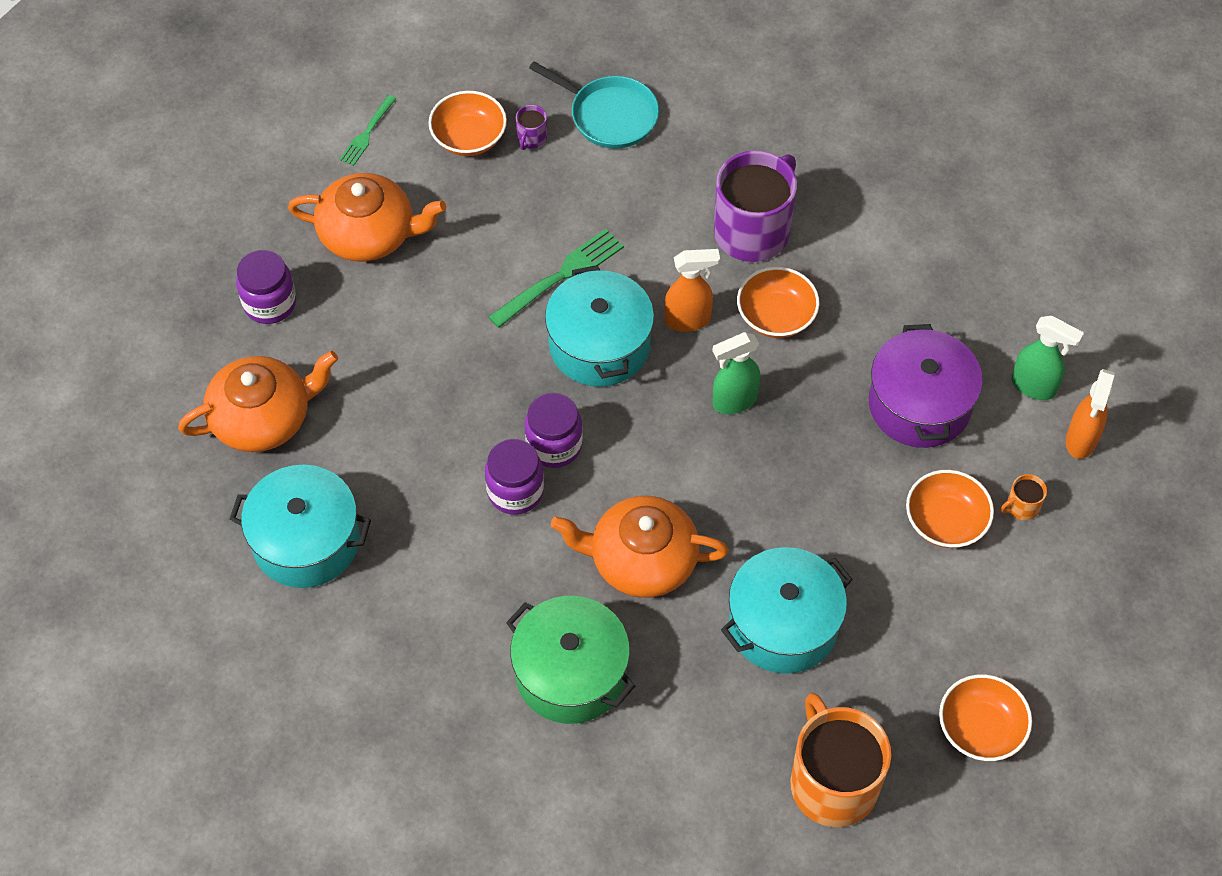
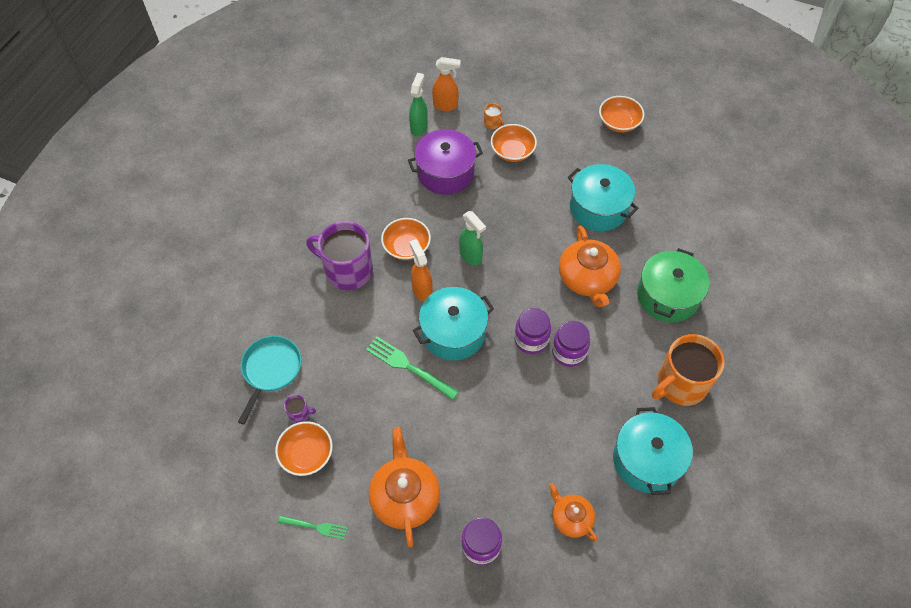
camera: 105 degrees left, 0 degrees up
(263, 418) = (571, 518): orange teapot -> orange teapot, size x0.59
(832, 782) = (672, 173): orange mug -> orange mug (680, 384)

